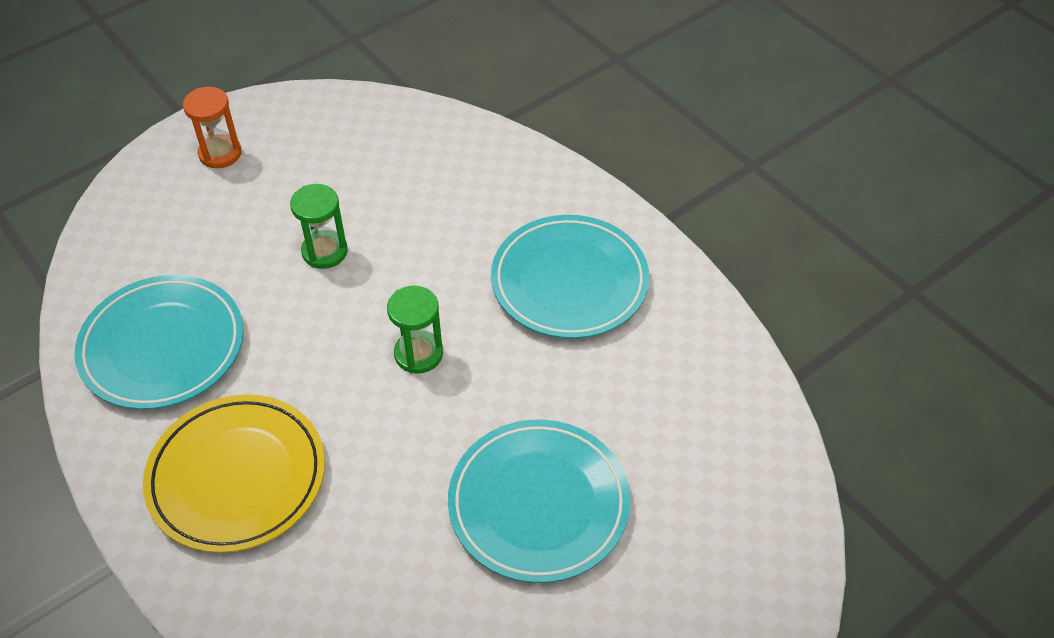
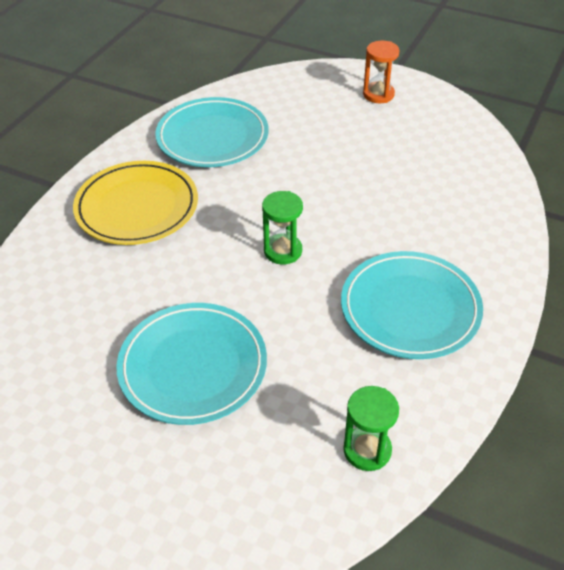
camera: 65 degrees right, 5 degrees down
(325, 251) = (336, 171): green hourglass -> green hourglass (367, 450)

